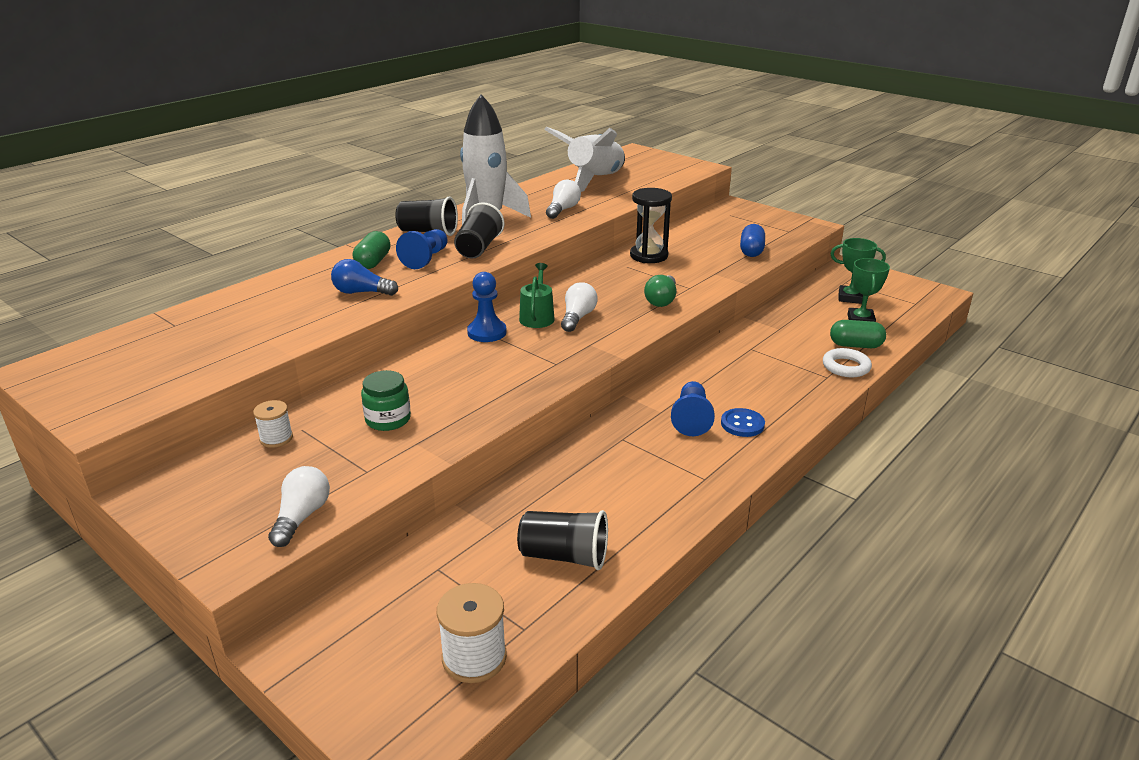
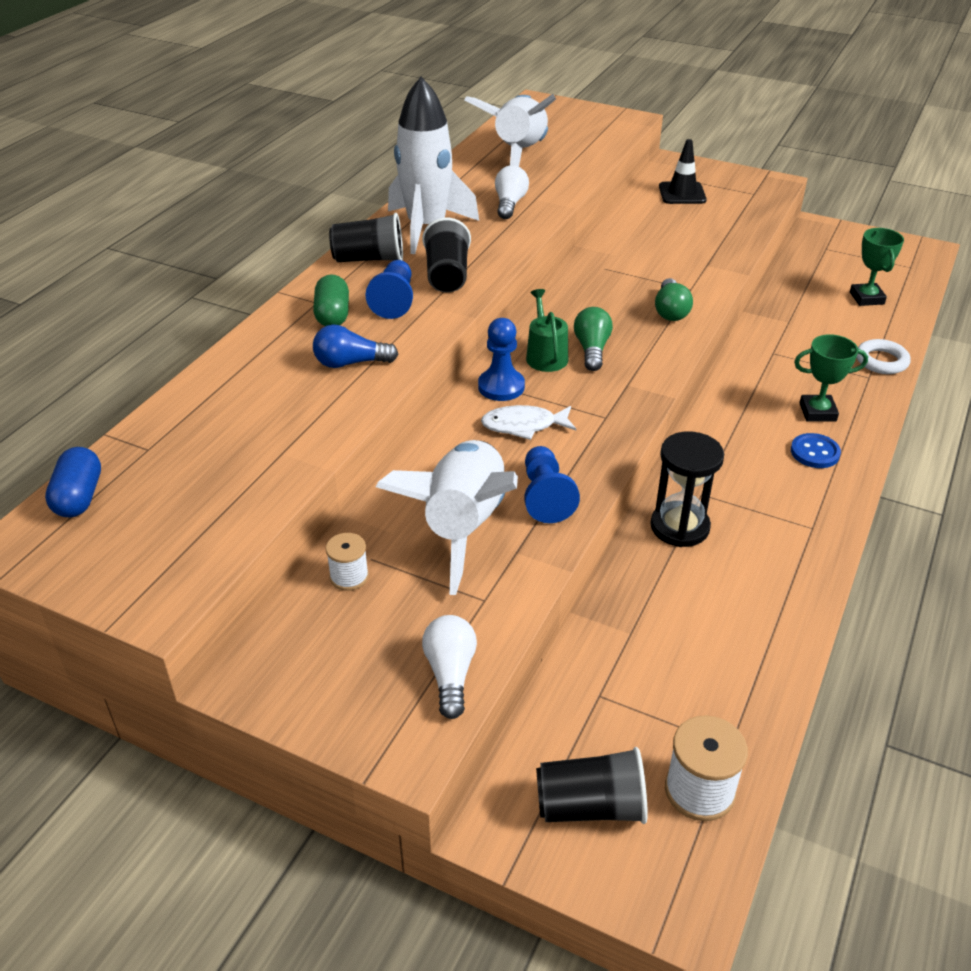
camera: 15 degrees left, 10 degrees up
(388, 419) = (463, 526): green jar -> white rocket
(485, 360) = (523, 426): none -> white fish
(564, 556) = (722, 651): black cup -> black cup (590, 806)
(577, 318) = (592, 349): white light bulb -> green light bulb
(649, 256) = (620, 249): black hourglass -> black hourglass (679, 527)
(691, 419) = (759, 455): blue pawn -> blue pawn (545, 496)
(727, 225) = (682, 193): none -> black traffic cone
(751, 251) = (729, 227): blue capsule -> blue capsule (79, 497)
(850, 298) = (841, 269): green trophy -> green trophy (817, 412)
(855, 345) = (877, 332): green capsule -> none

